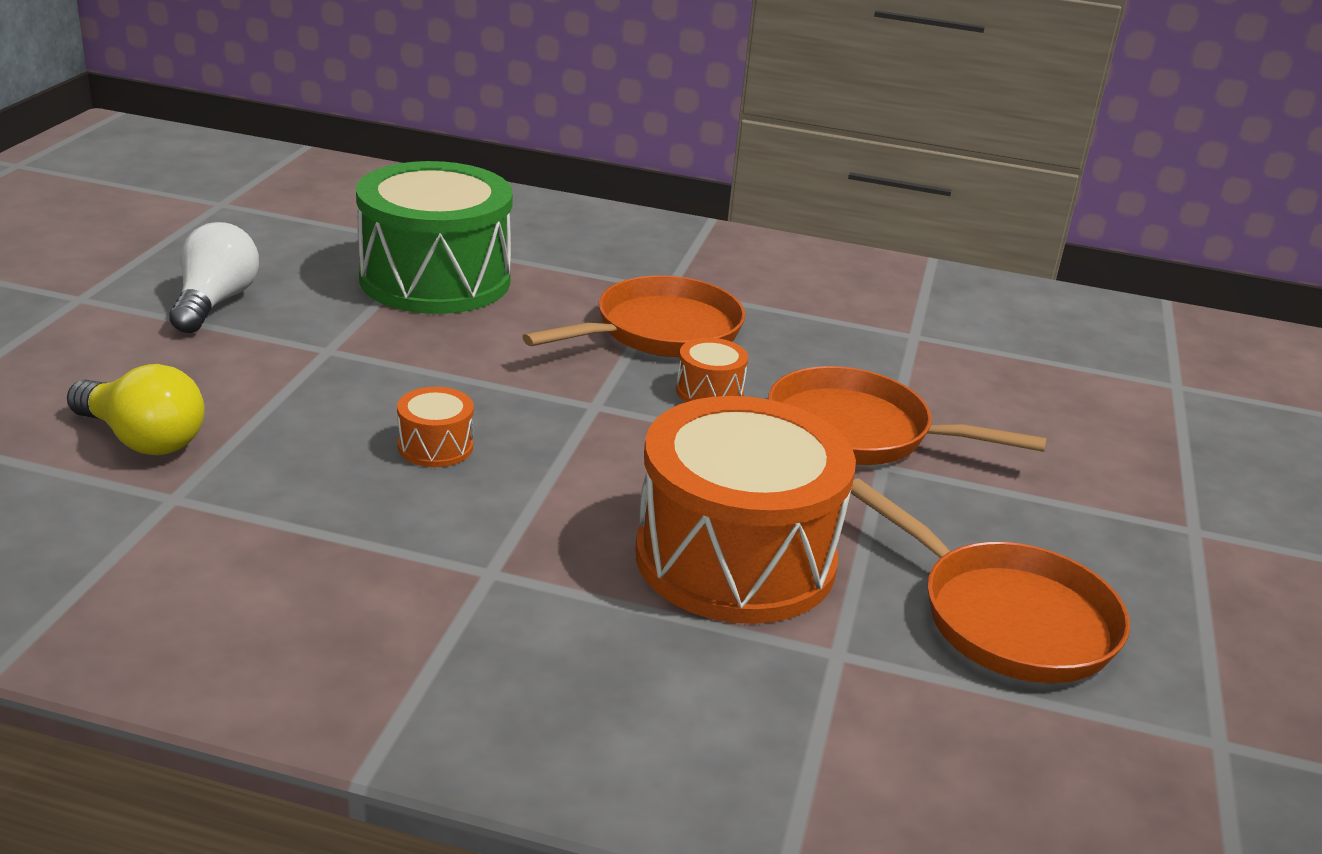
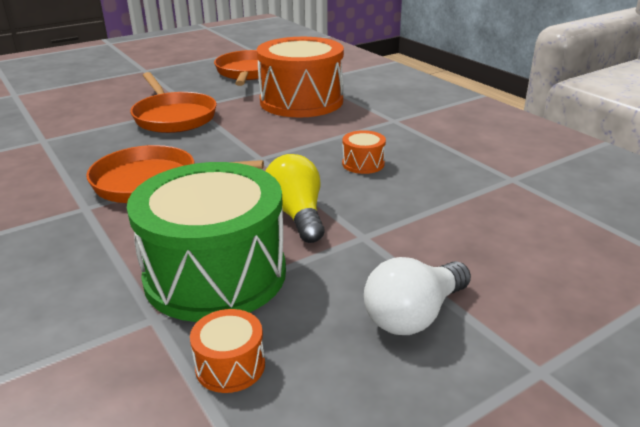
camera: 135 degrees left, 0 degrees up
(143, 439) = (518, 212): yellow light bulb -> yellow light bulb (297, 215)
(709, 392) = (196, 147): orange drum -> orange drum (230, 366)

